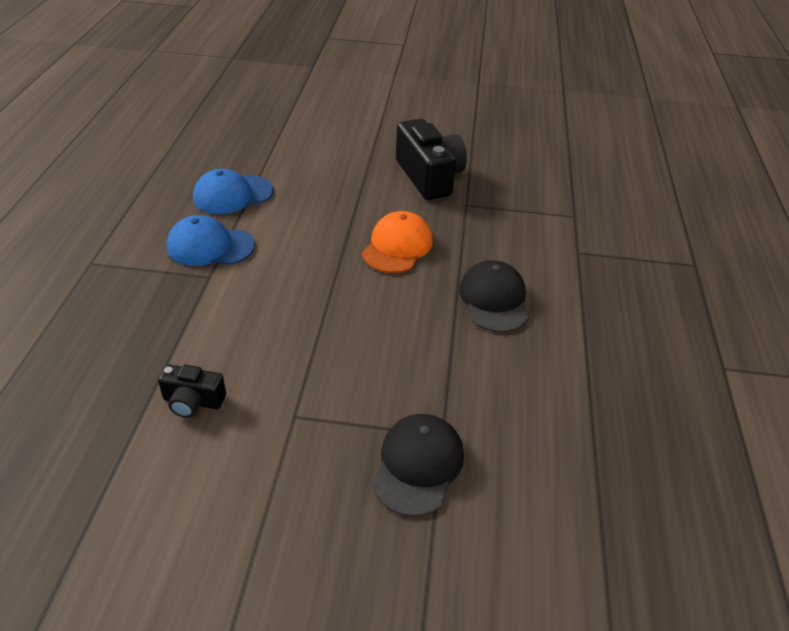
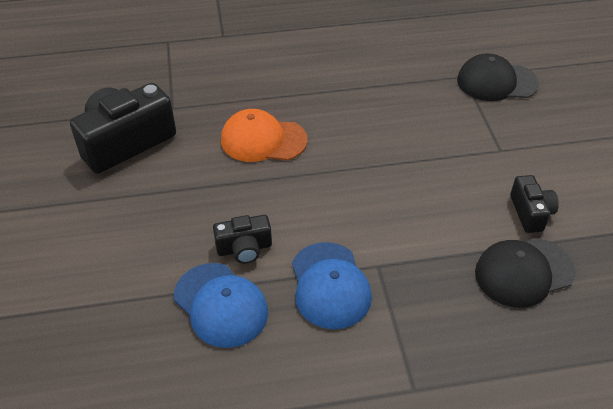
camera: 105 degrees left, 5 degrees up
(276, 213) = (244, 248): none -> black camera
(494, 300) = (309, 72): black cap -> black cap (524, 272)

